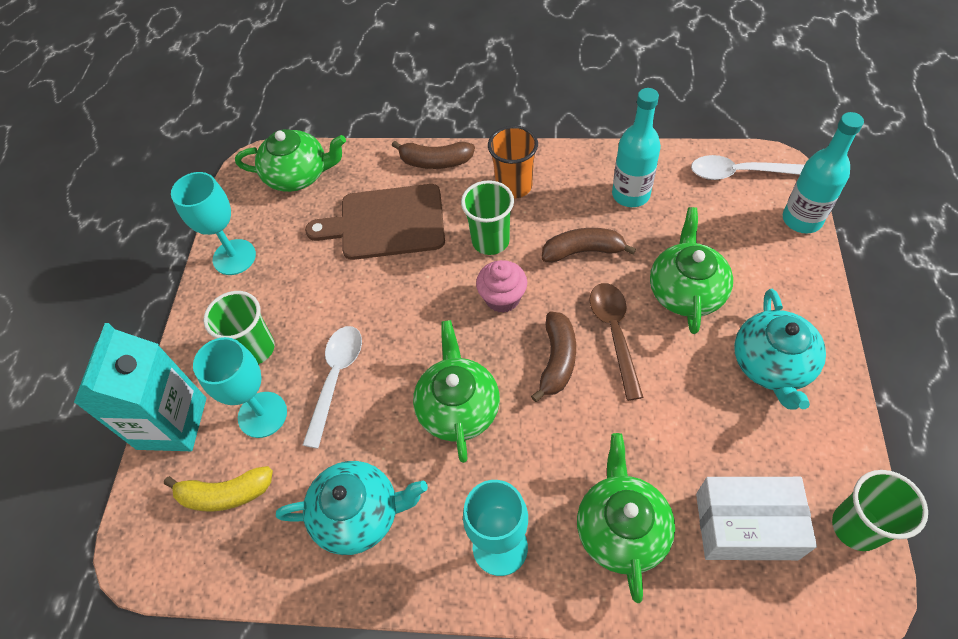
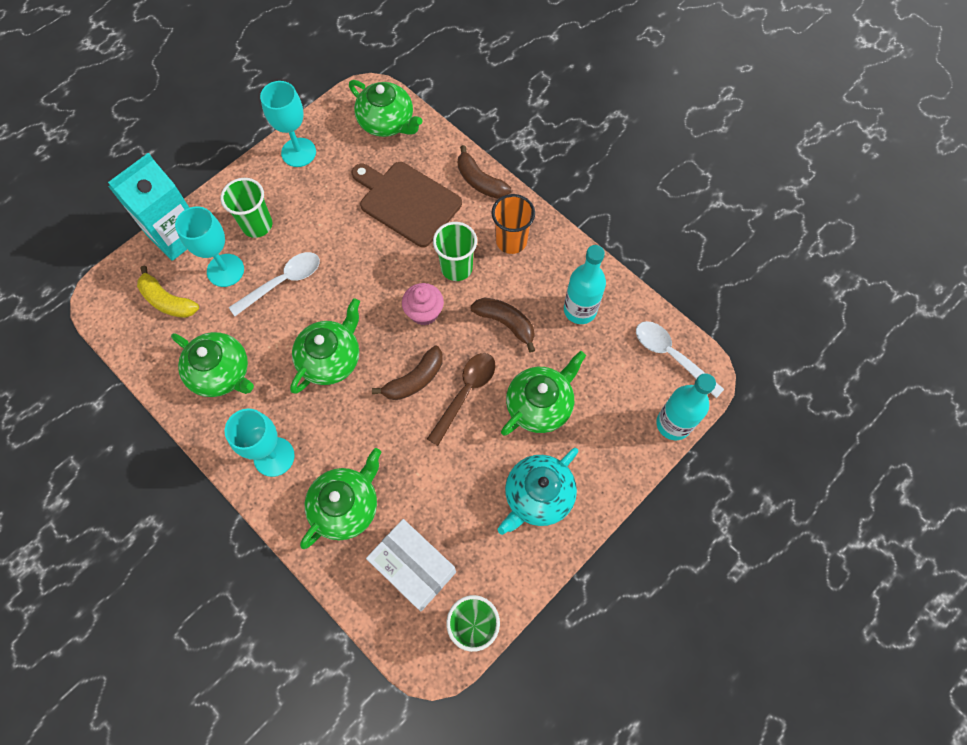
camera: 35 degrees right, 10 degrees up
(359, 514) = (221, 373): turquoise teapot -> green teapot

